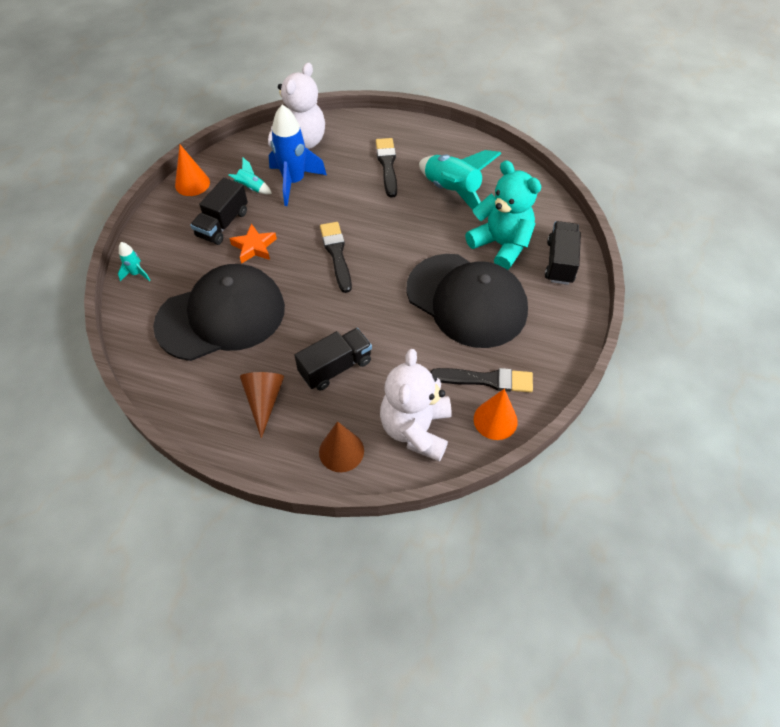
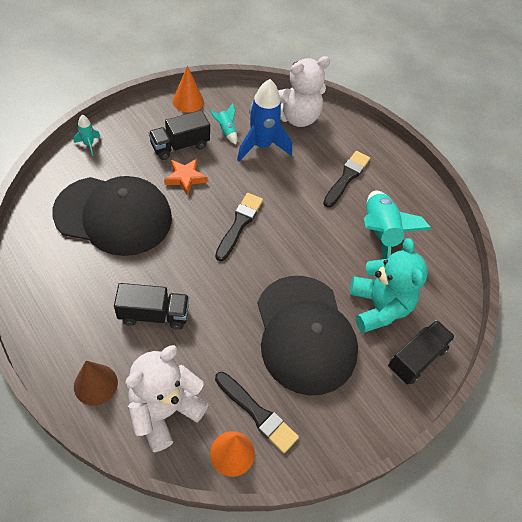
camera: 30 degrees right, 0 degrees up
(264, 401) = (81, 302): brown cone -> none

